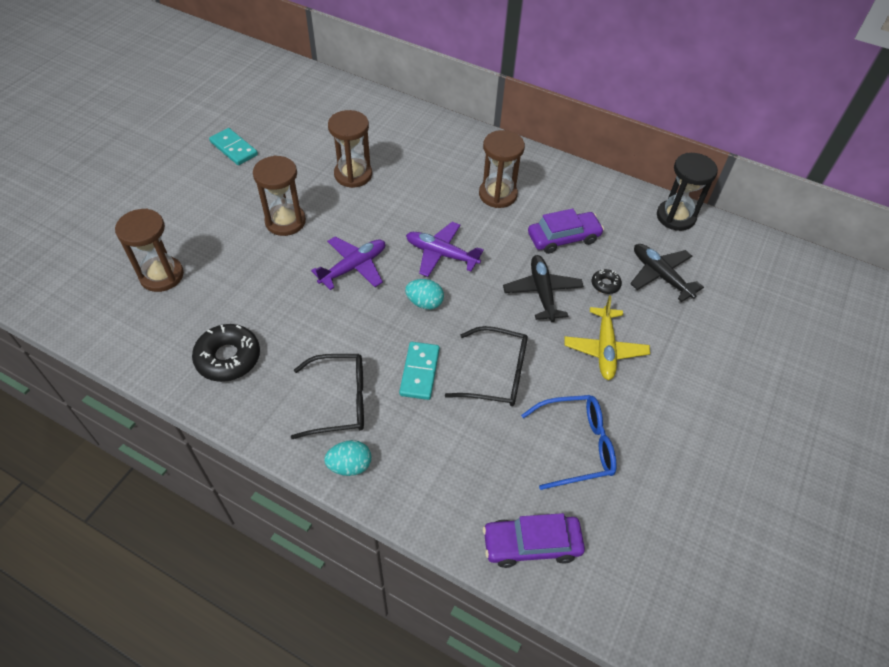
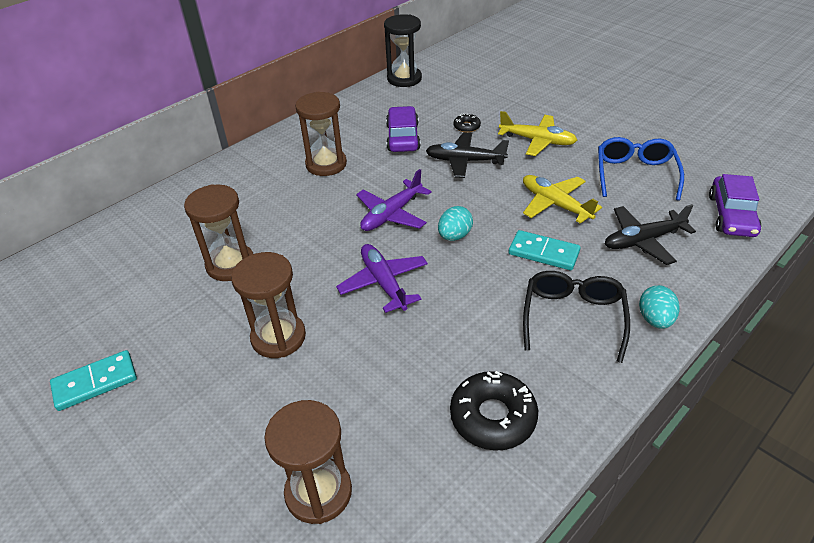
camera: 70 degrees left, 10 degrees down
(496, 374) = (554, 204): black glasses -> yellow plane
(660, 276) = (466, 99): black plane -> black plane (643, 241)

